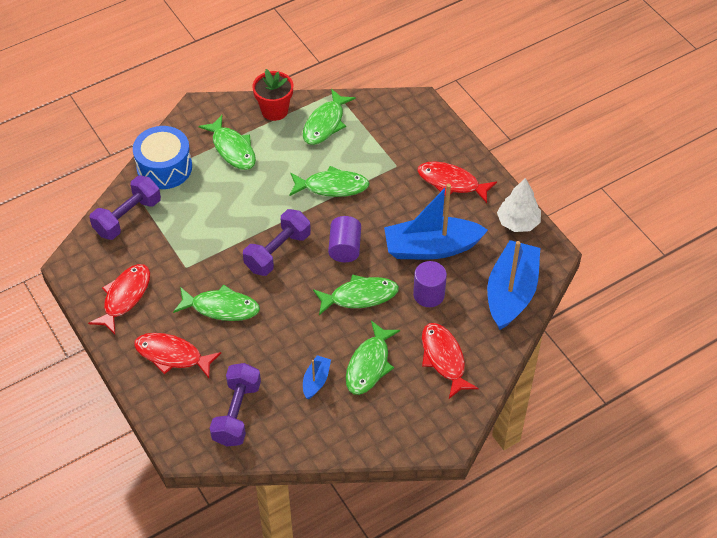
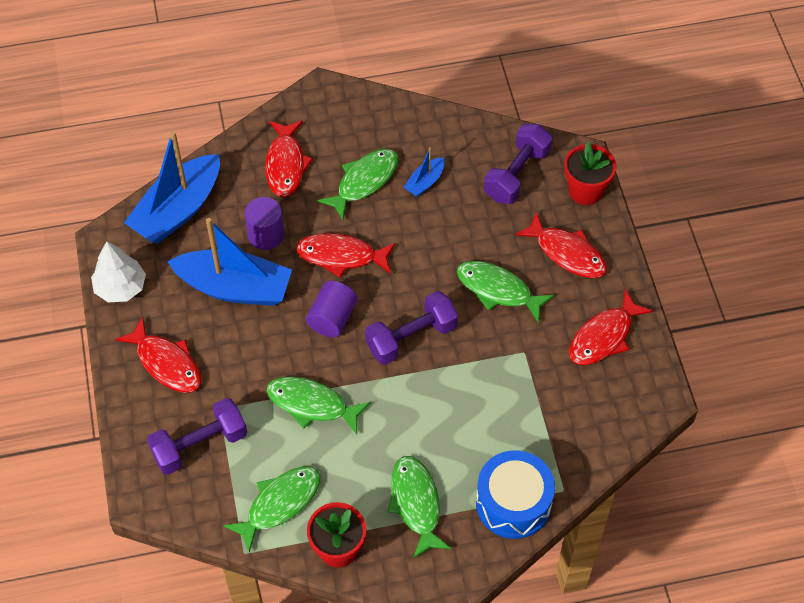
camera: 160 degrees left, 5 degrees up
(128, 217) = (578, 442): purple dumbbell -> purple dumbbell (199, 445)
(170, 417) = (585, 191): none -> red flower pot
(359, 296) = (341, 256): green fish -> red fish

